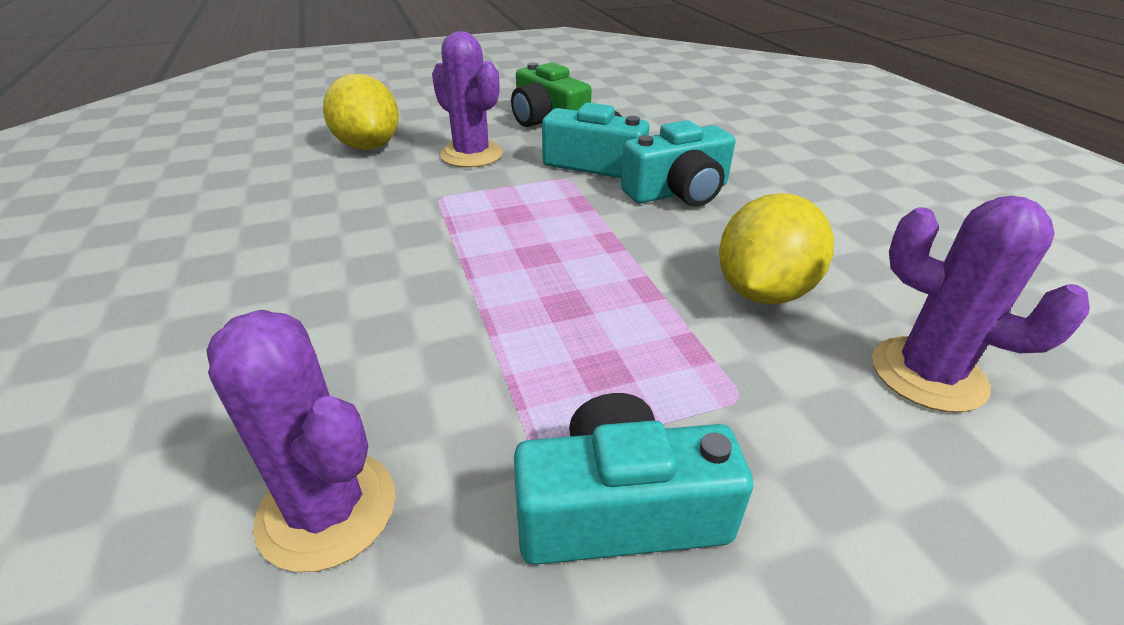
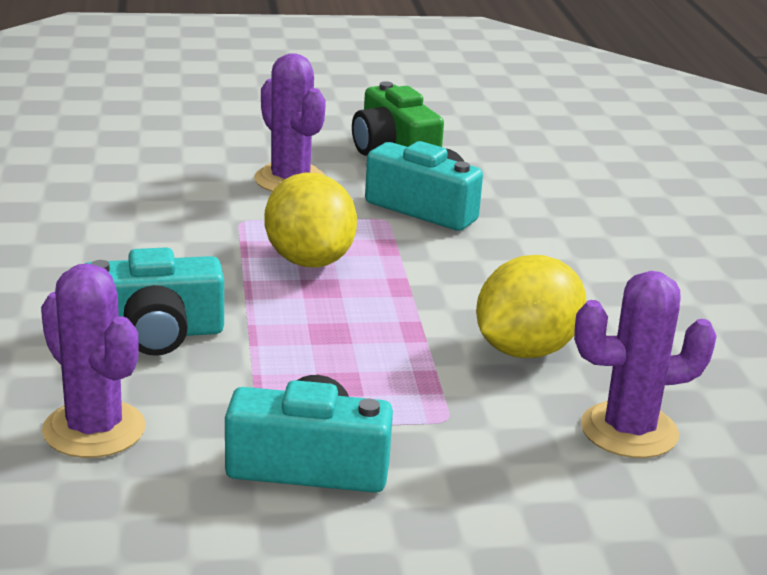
camera: 10 degrees right, 10 degrees down
(368, 146) = (179, 156): yellow lemon -> yellow lemon (309, 260)
(678, 192) = (501, 250): turquoise camera -> turquoise camera (154, 333)
(927, 374) = (629, 431): purple cactus -> purple cactus turned 60 degrees counterclockwise

